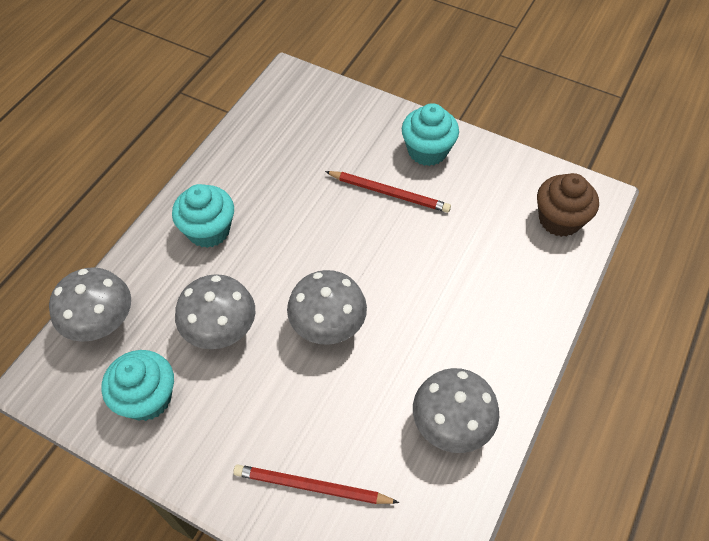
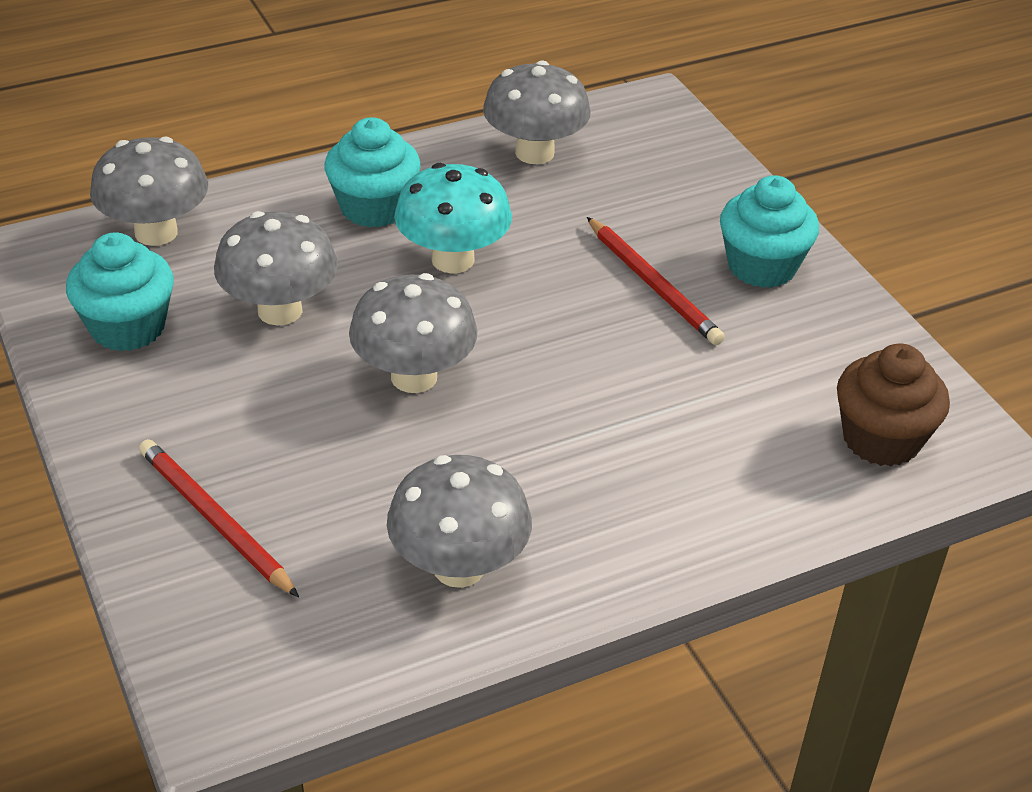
camera: 35 degrees right, 15 degrees down
(259, 144) = (534, 153): none -> grey mushroom
(280, 239) = (453, 260): none -> turquoise mushroom

